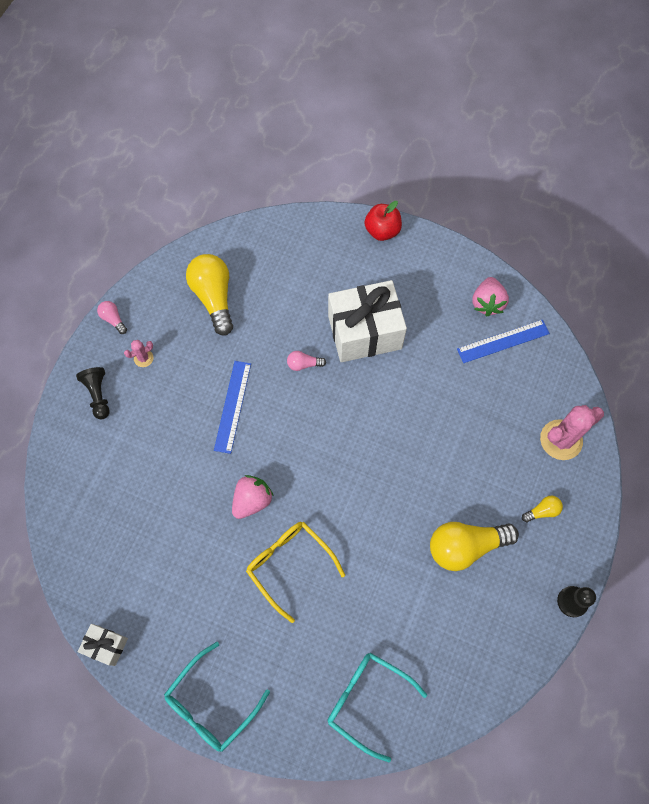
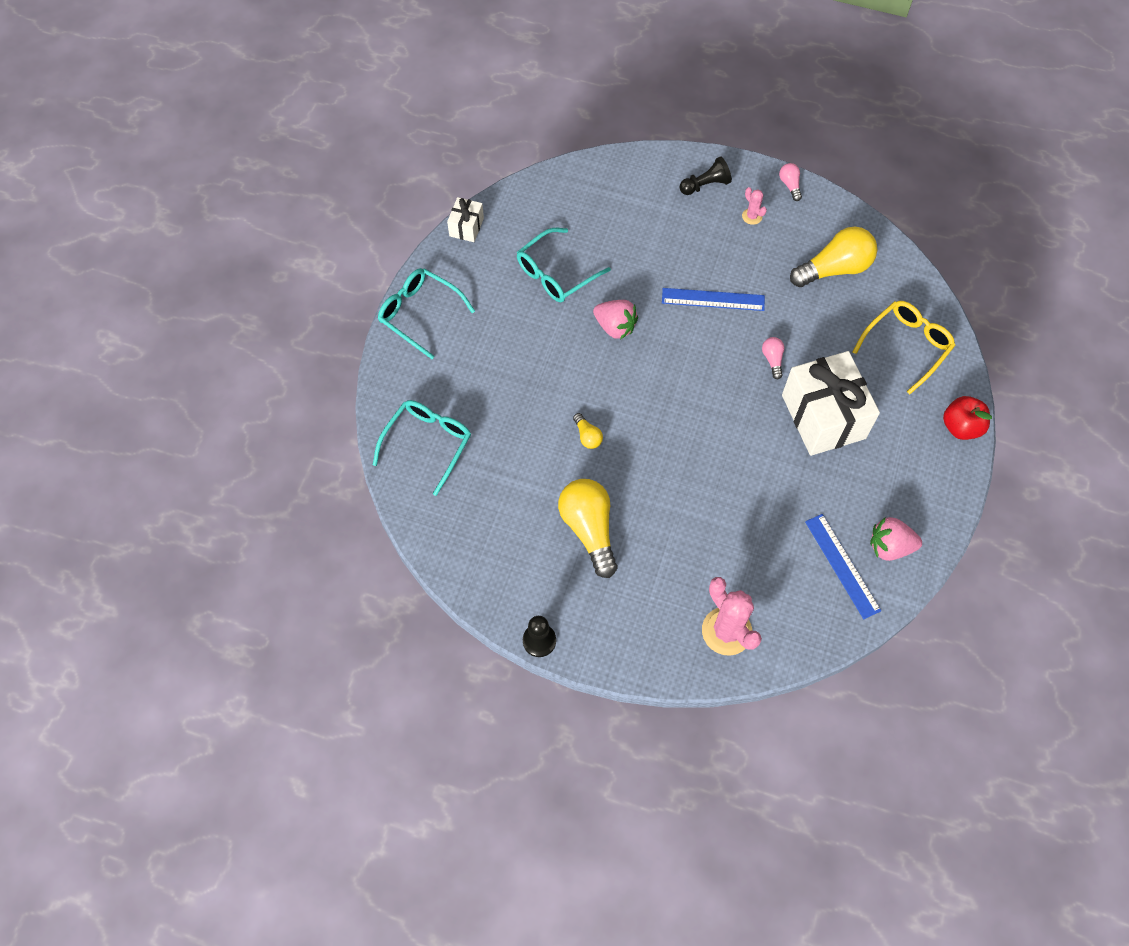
camera: 85 degrees right, 5 degrees down
(113, 319) = (790, 185): pink light bulb -> pink light bulb turned 60 degrees counterclockwise
(181, 552) = (556, 273): none -> turquoise glasses
(290, 565) = (553, 366): yellow glasses -> yellow glasses (906, 346)
(542, 511) = (638, 609): yellow light bulb -> yellow light bulb (587, 436)

